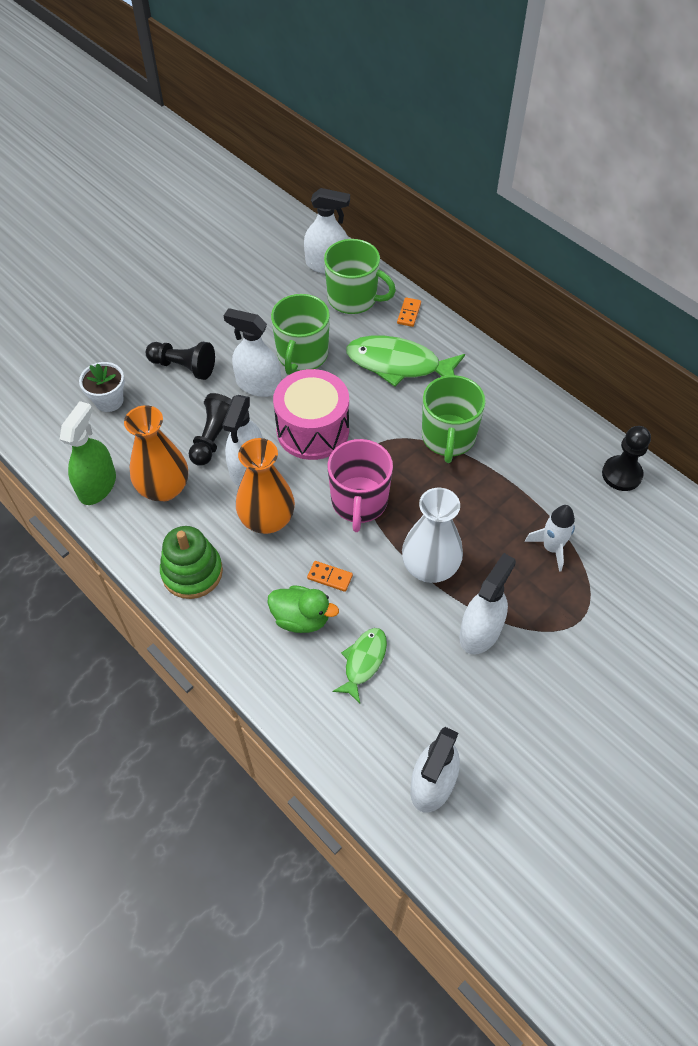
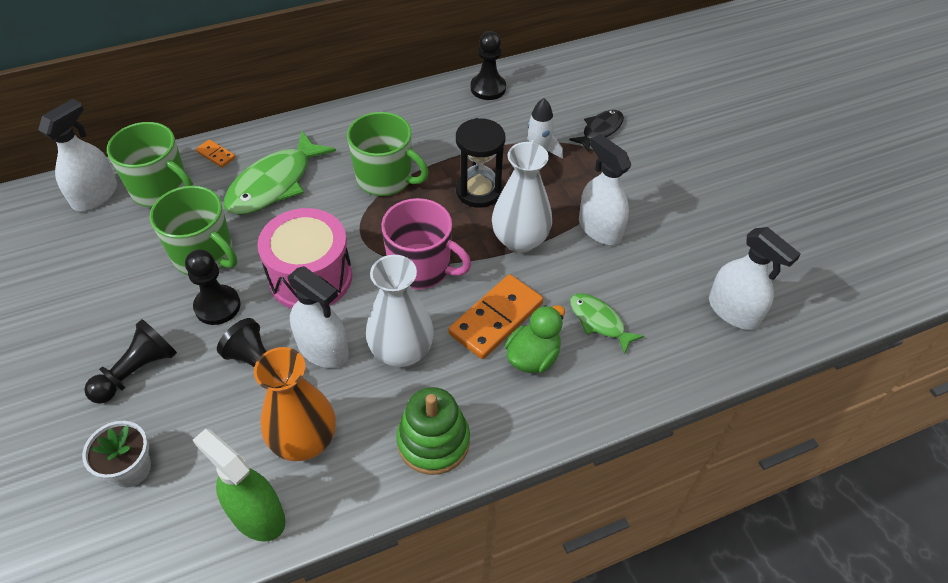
camera: 70 degrees left, 5 degrees down
(258, 385) = (217, 306): white spray bottle -> black pawn
(267, 520) = (401, 351): orange vase -> white vase
(330, 577) = (496, 319): orange domino -> orange domino, size x2.11
(353, 298) = (161, 189): green mug -> green mug turned 75 degrees clockwise
(473, 514) = (478, 191): none -> black hourglass
(623, 594) = (600, 130): none -> black fish

